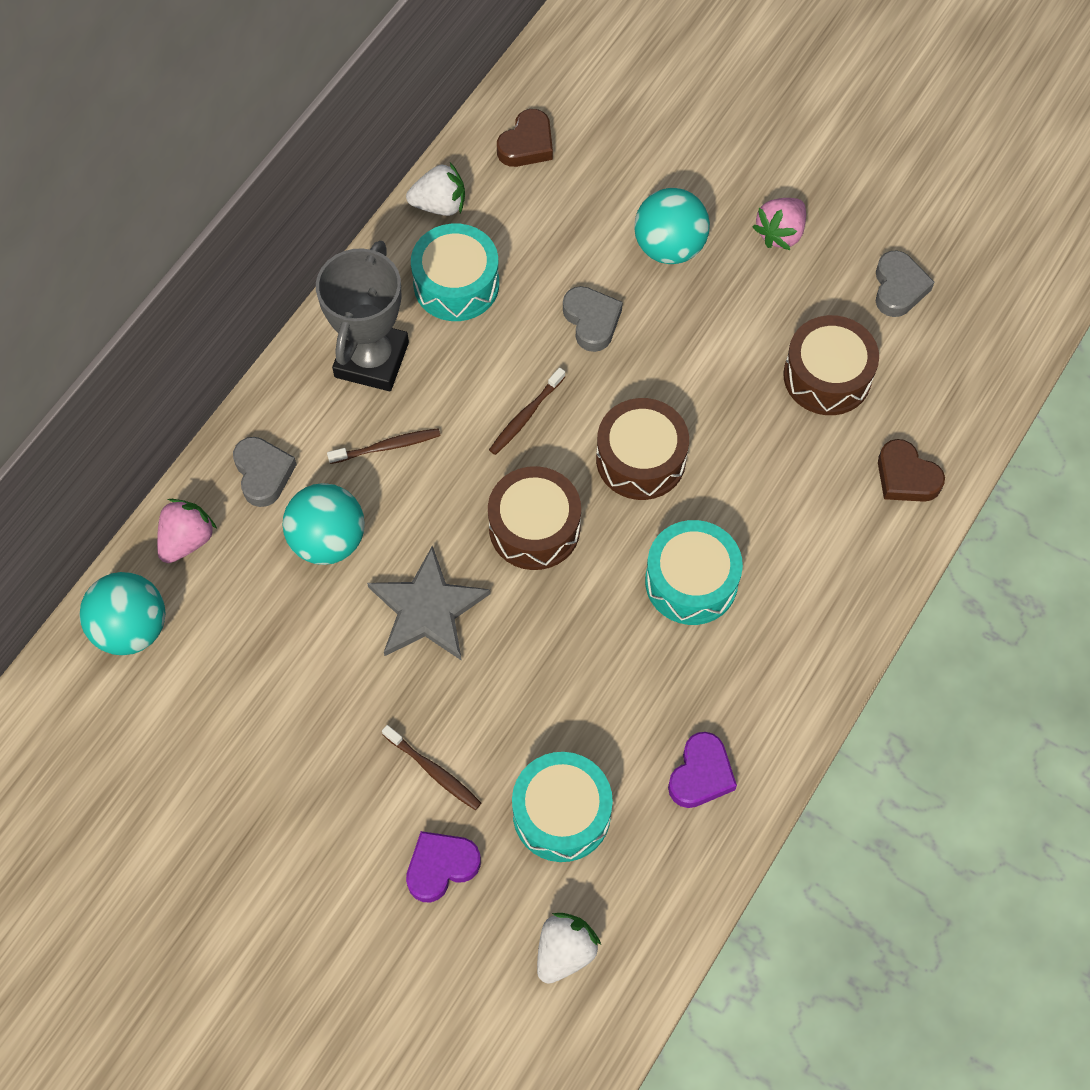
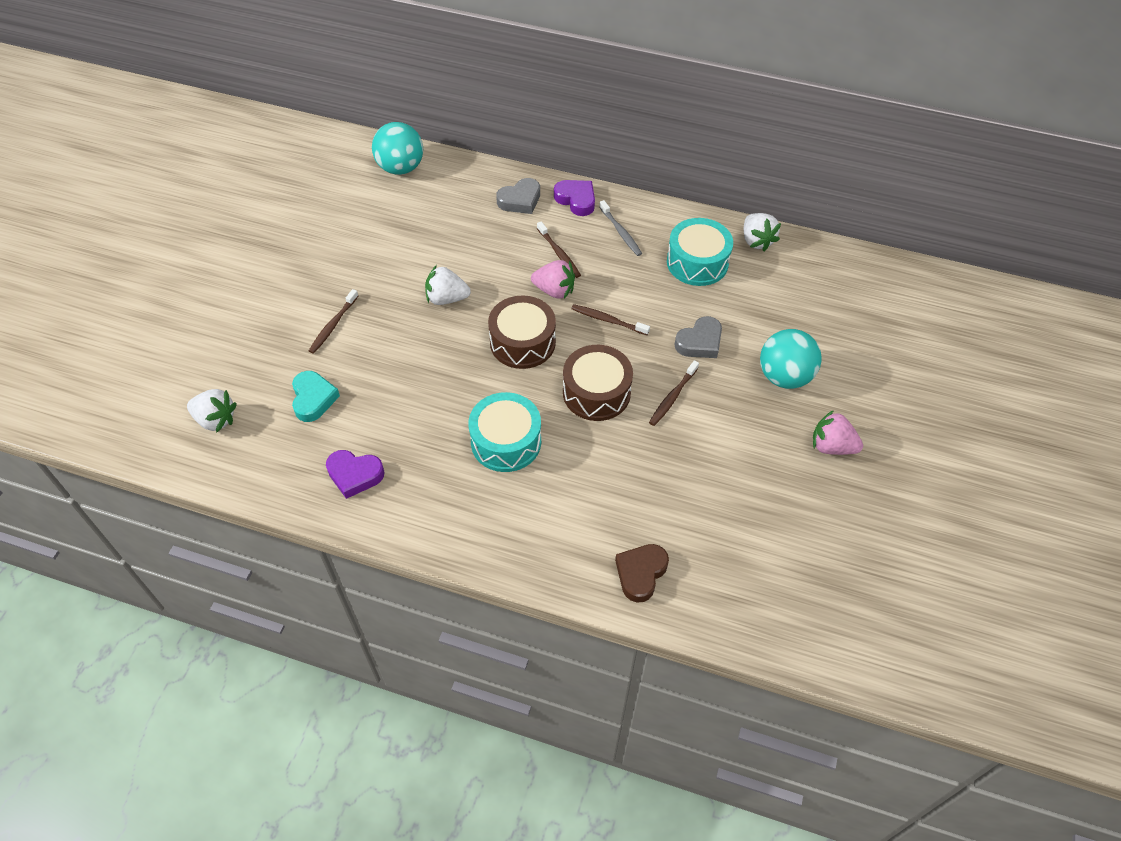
camera: 75 degrees right, 10 degrees down
(187, 540) = (464, 177): pink strawberry -> pink strawberry (554, 290)
(328, 540) = (482, 240): turquoise ball -> none
(371, 360) = (621, 232): grey trophy -> grey toothbrush
(427, 609) = (447, 298): grey star -> white strawberry
(441, 867) = (268, 342): purple heart -> purple heart (576, 200)
(527, 144) = (831, 277): brown heart -> none
(561, 813) = (313, 399): turquoise drum -> turquoise heart
(669, 376) = (672, 397): none -> brown toothbrush
(827, 376) = (713, 501): brown drum -> none
(898, 288) = (819, 540): grey heart -> none

